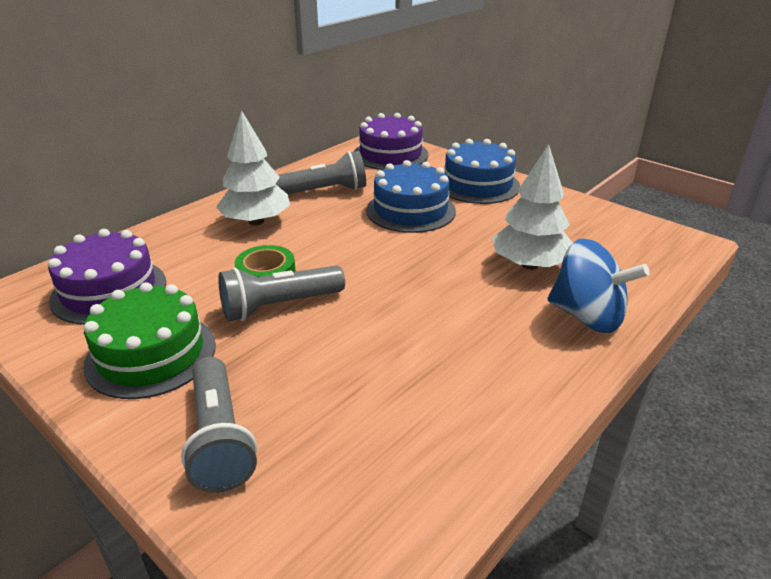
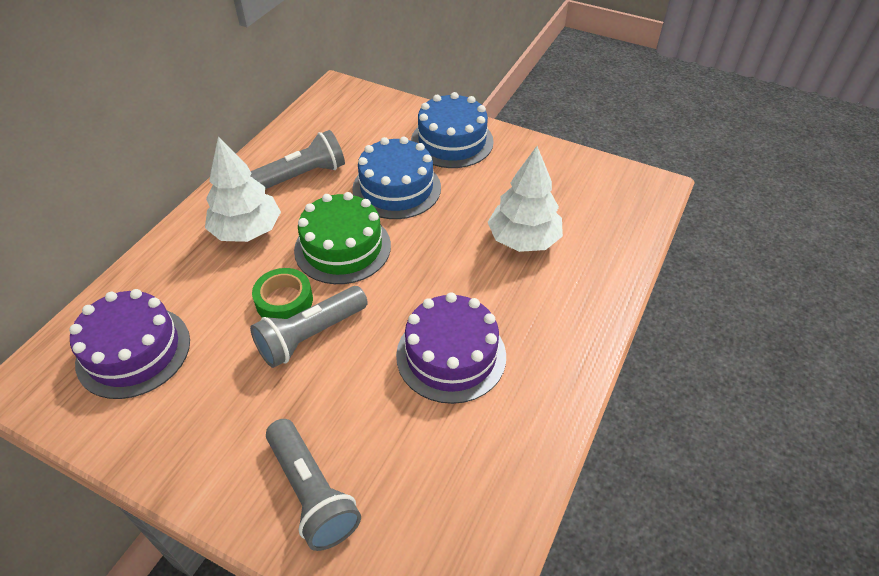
camera: 15 degrees left, 15 degrees up
(151, 354) = (211, 418): green cake -> green cake (342, 247)
(390, 154) = (353, 110): purple cake -> purple cake (451, 355)
(587, 316) = (584, 292): blue spinning top -> none

